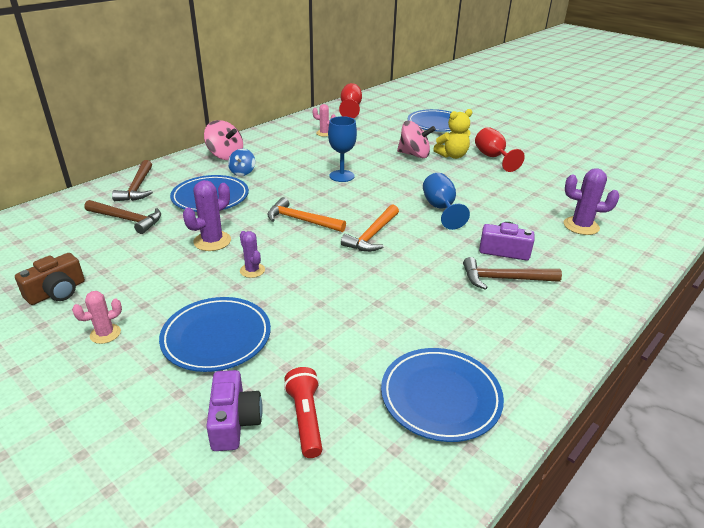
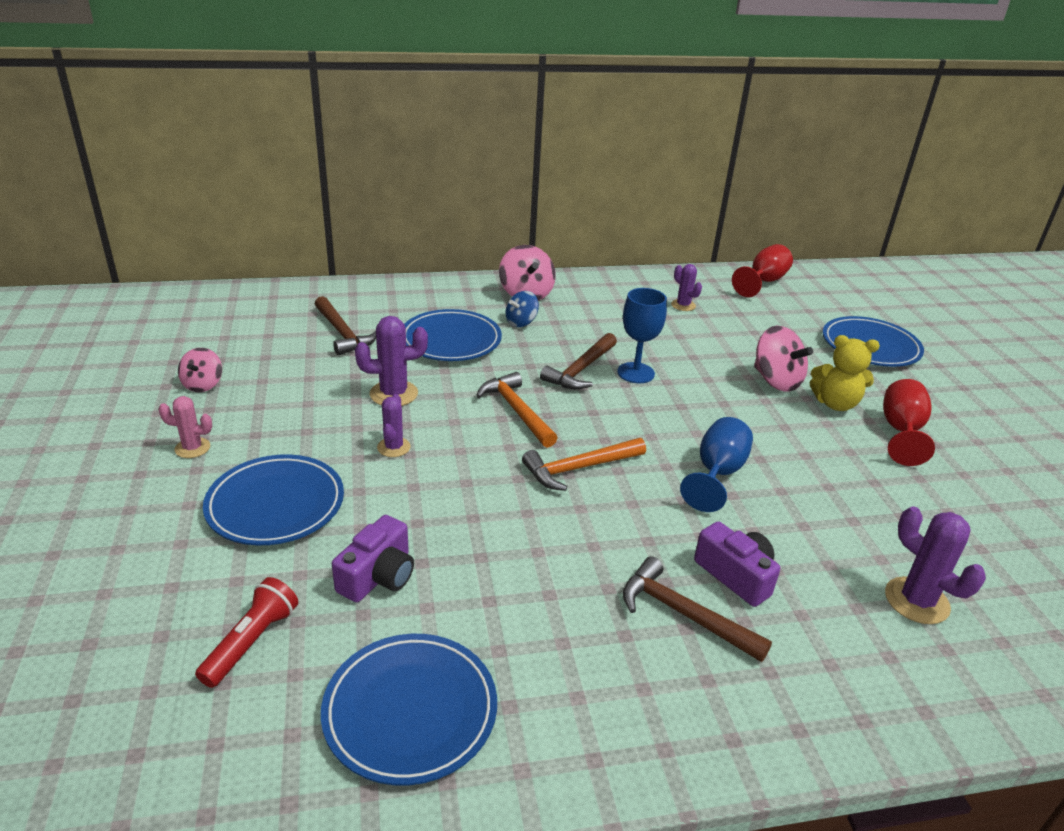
camera: 35 degrees right, 0 degrees up
(57, 292) = (203, 384): brown camera -> pink spinning top
(137, 187) = (392, 299): brown hammer -> brown hammer (580, 370)
(234, 421) = (190, 602): purple camera -> purple camera (378, 576)
(324, 133) = (683, 305): pink cactus -> purple cactus

